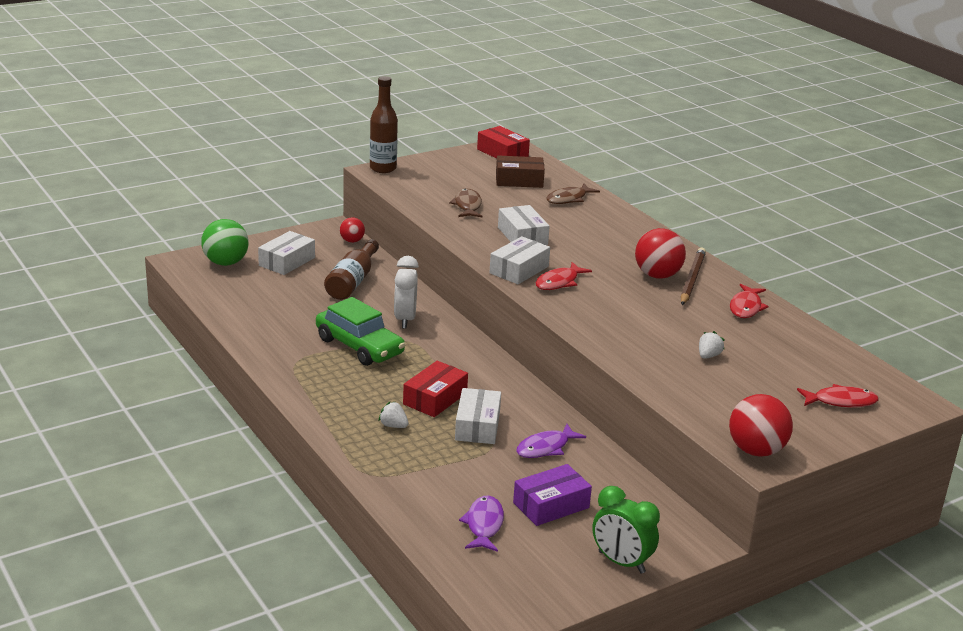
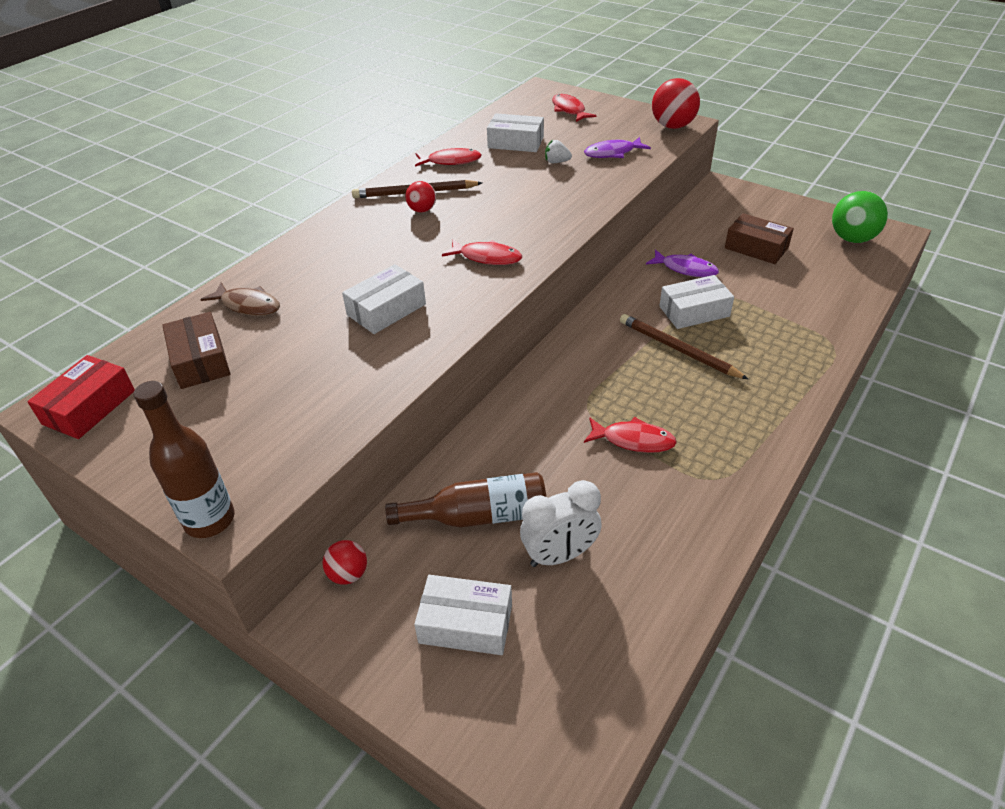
camera: 110 degrees left, 15 degrees up
(225, 263) = (522, 710): green ball -> green ball (852, 239)
(359, 346) = (633, 440): green car -> red fish
(393, 426) = (749, 358): white strawberry -> none
(405, 319) = (542, 427): white clock -> white clock (559, 555)
(435, 398) = (678, 349): red box -> brown pencil
(467, 206) = (318, 379): brown fish -> none
(484, 525) = (817, 269): purple fish -> purple fish (612, 153)
(519, 270) = (479, 288): white box -> white box (515, 142)
(551, 505) = (756, 248): purple box -> brown box
(621, 562) = (781, 208): green clock -> none
(657, 275) = (422, 210): red ball -> red ball, size x0.57

